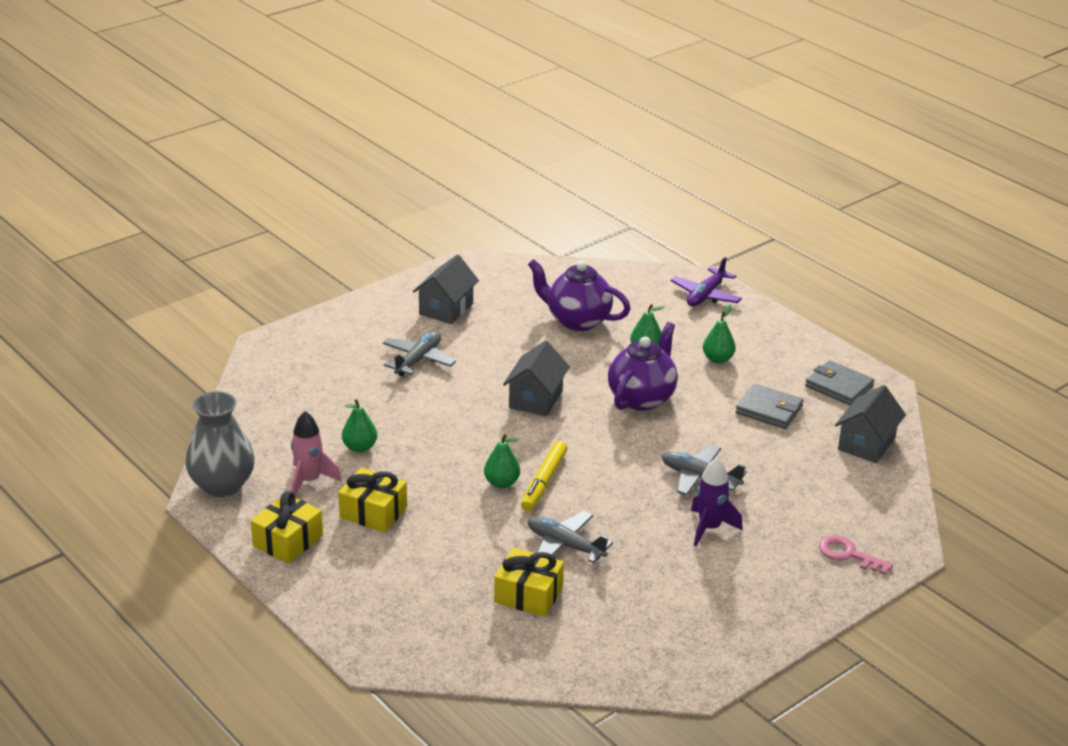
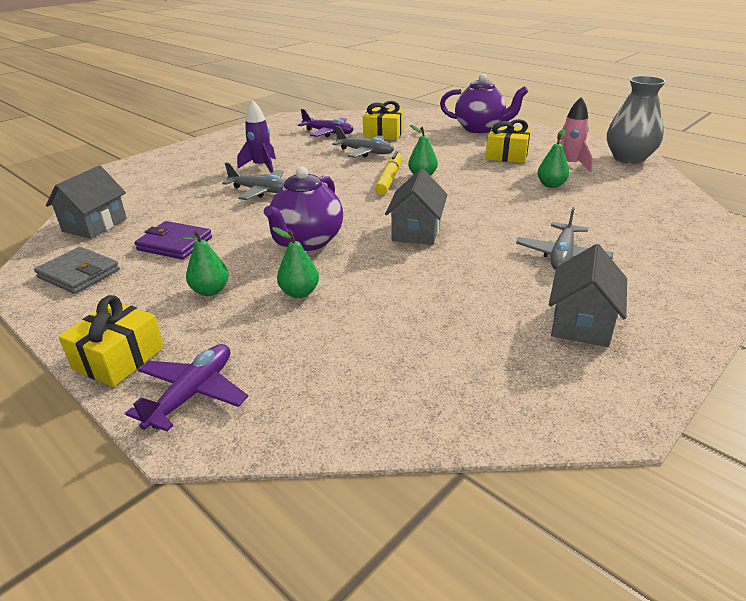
camera: 175 degrees right, 0 degrees up
(288, 541) = (550, 141): yellow gift -> yellow gift (119, 358)
(577, 320) = (393, 325): purple teapot -> purple teapot (480, 129)
(617, 611) = (328, 133): none -> purple plane
(769, 410) = (174, 244): grey wallet -> purple wallet
(848, 554) = (166, 163): pink key -> none

